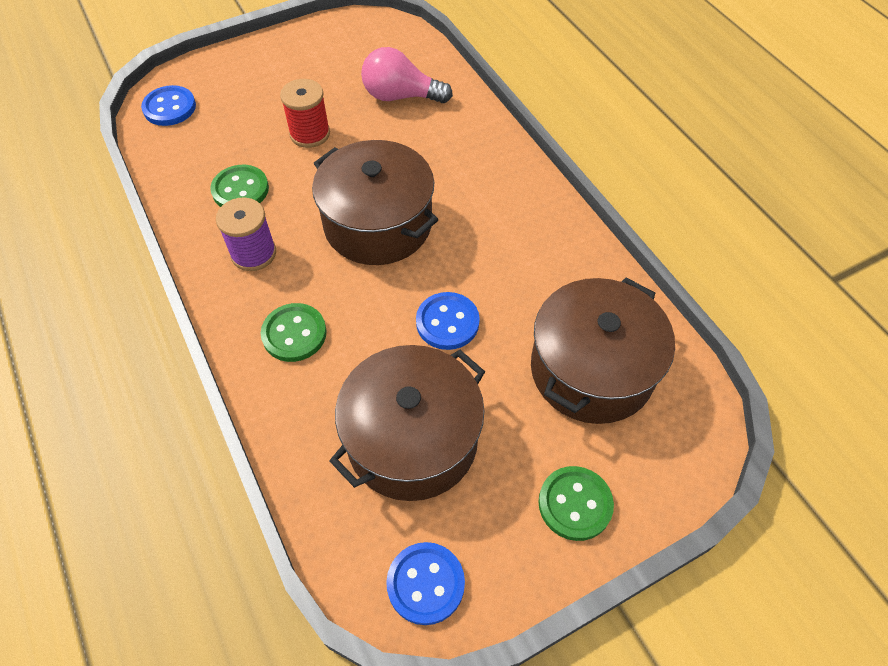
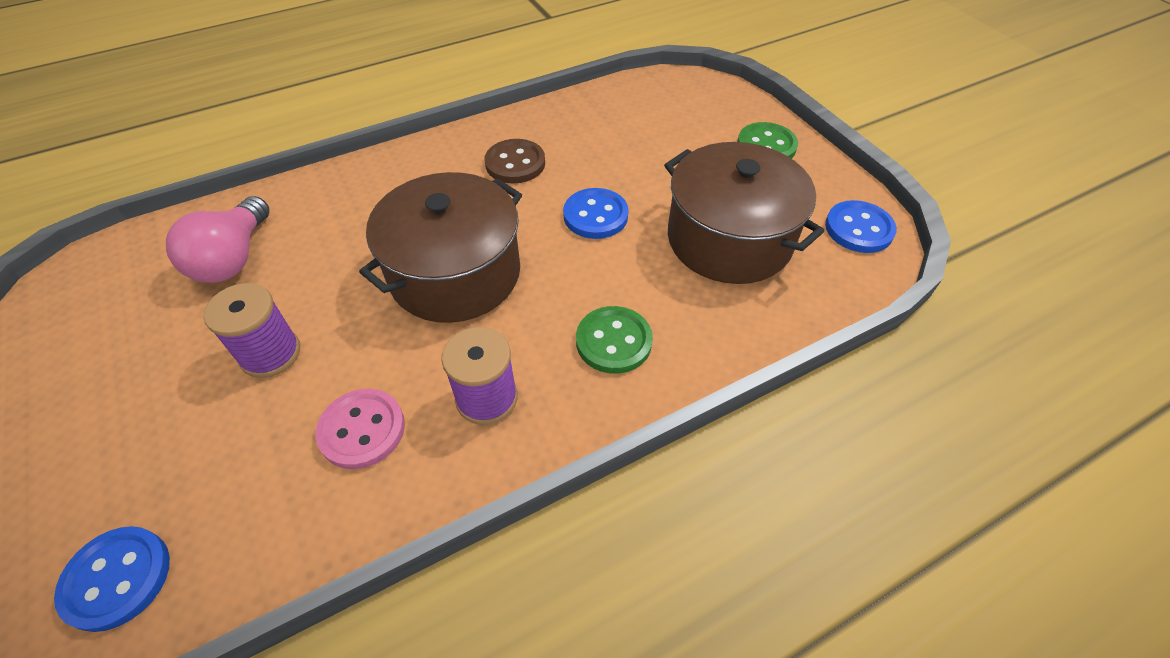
camera: 90 degrees left, 5 degrees down
(240, 190) = (362, 430): green button -> pink button
(310, 134) = (270, 354): red spool -> purple spool
(522, 256) = (515, 163): none -> brown button
(591, 369) = (643, 130): brown pot -> none

